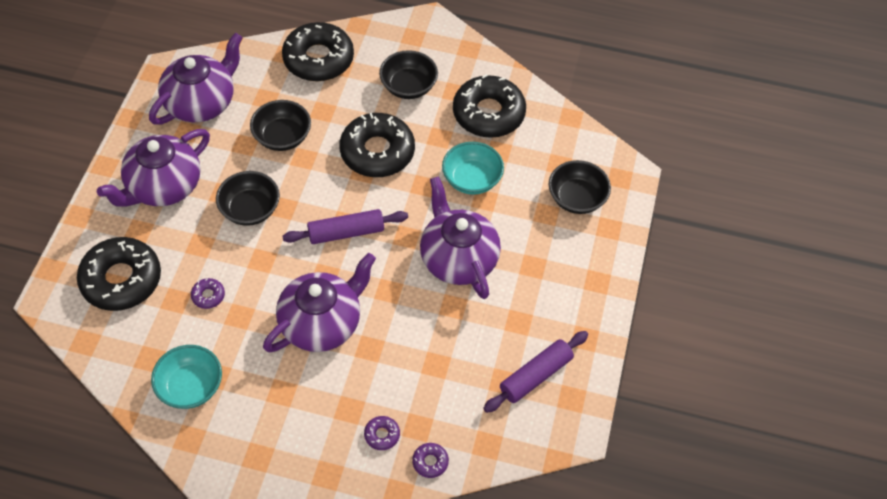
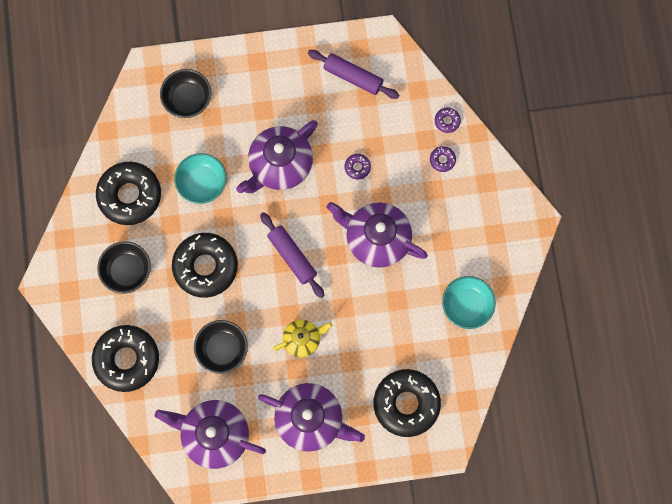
camera: 110 degrees left, 20 degrees up
(208, 296) = (391, 331): purple donut -> purple donut (357, 167)
(250, 209) = (302, 339): black bowl -> yellow teapot

